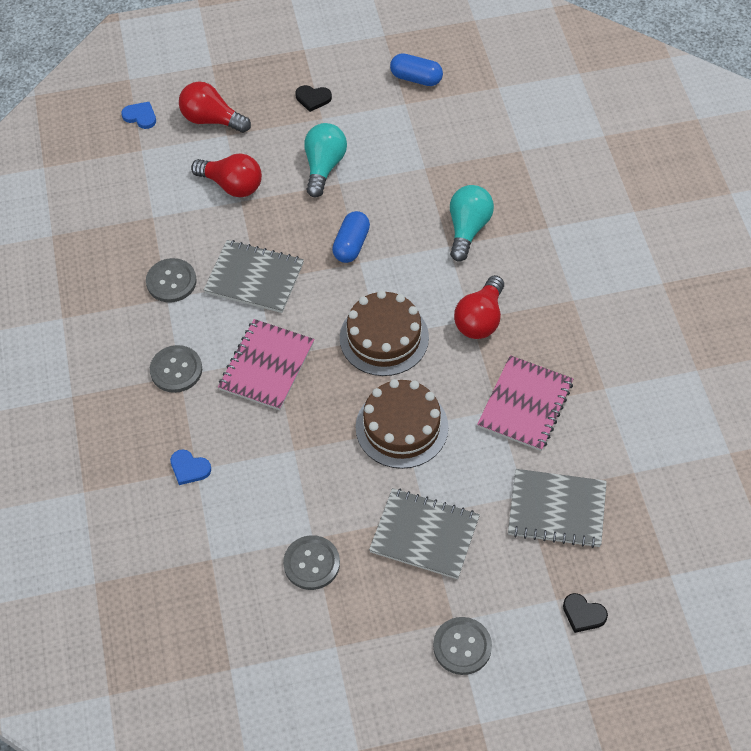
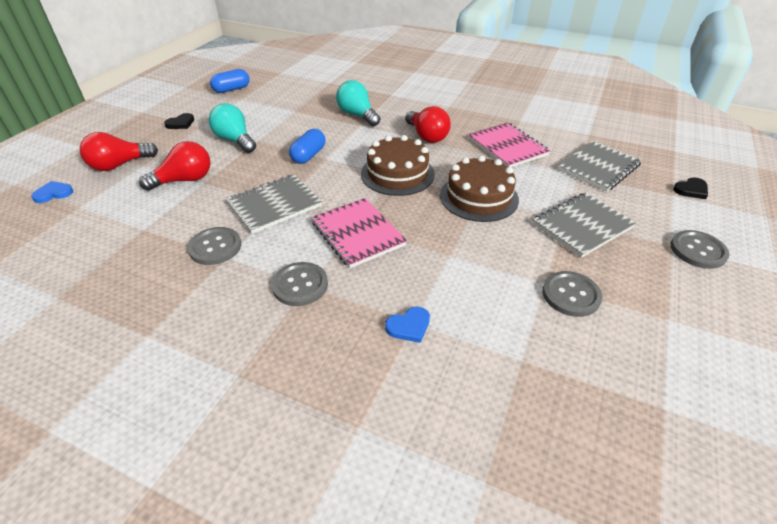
camera: 55 degrees left, 15 degrees down
(351, 245) = (308, 155): blue capsule -> blue capsule turned 60 degrees clockwise

